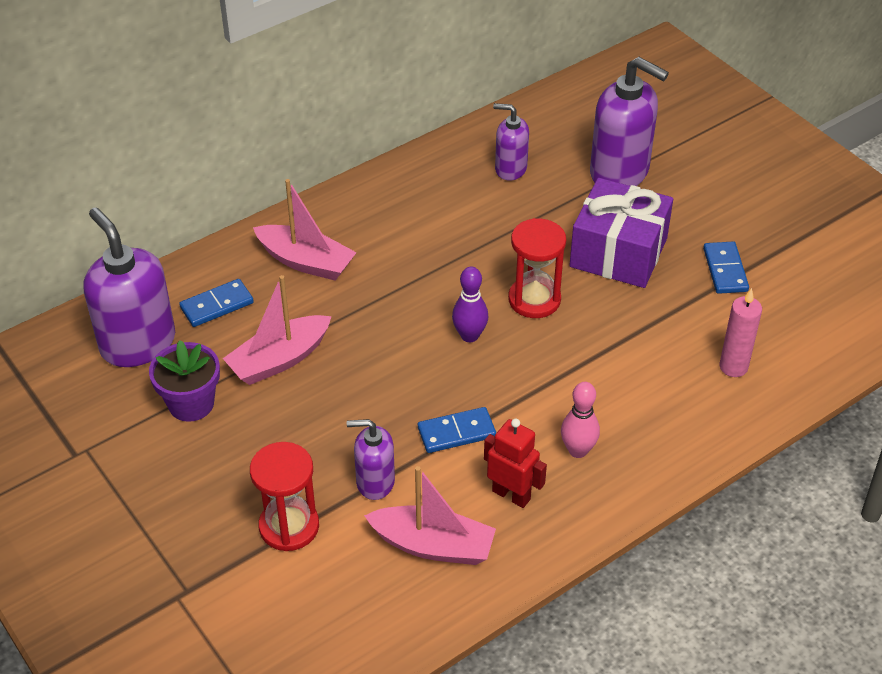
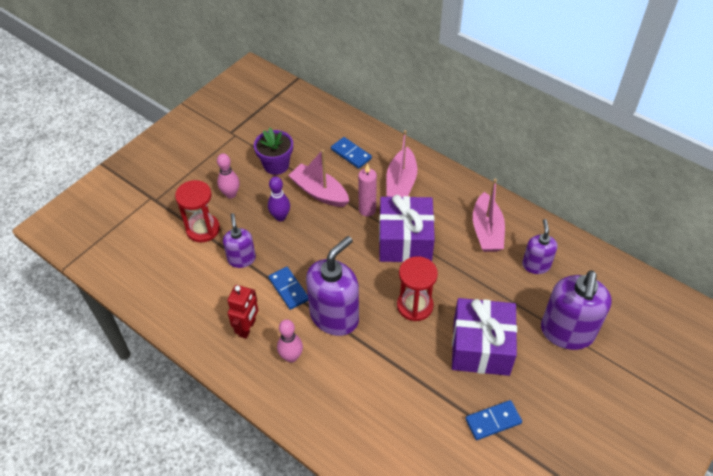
camera: 75 degrees right, 5 degrees up
(138, 343) = (311, 131): purple soap dispenser -> purple soap dispenser (334, 316)
(227, 476) = (231, 194): none -> pink bowling pin
(418, 283) = (405, 241): none -> purple gift
(433, 545) = (202, 297): pink boat -> pink boat (486, 231)
(469, 336) = (369, 277): purple bowling pin -> purple bowling pin (280, 217)
(733, 367) = (395, 441): pink candle -> pink candle (367, 210)

